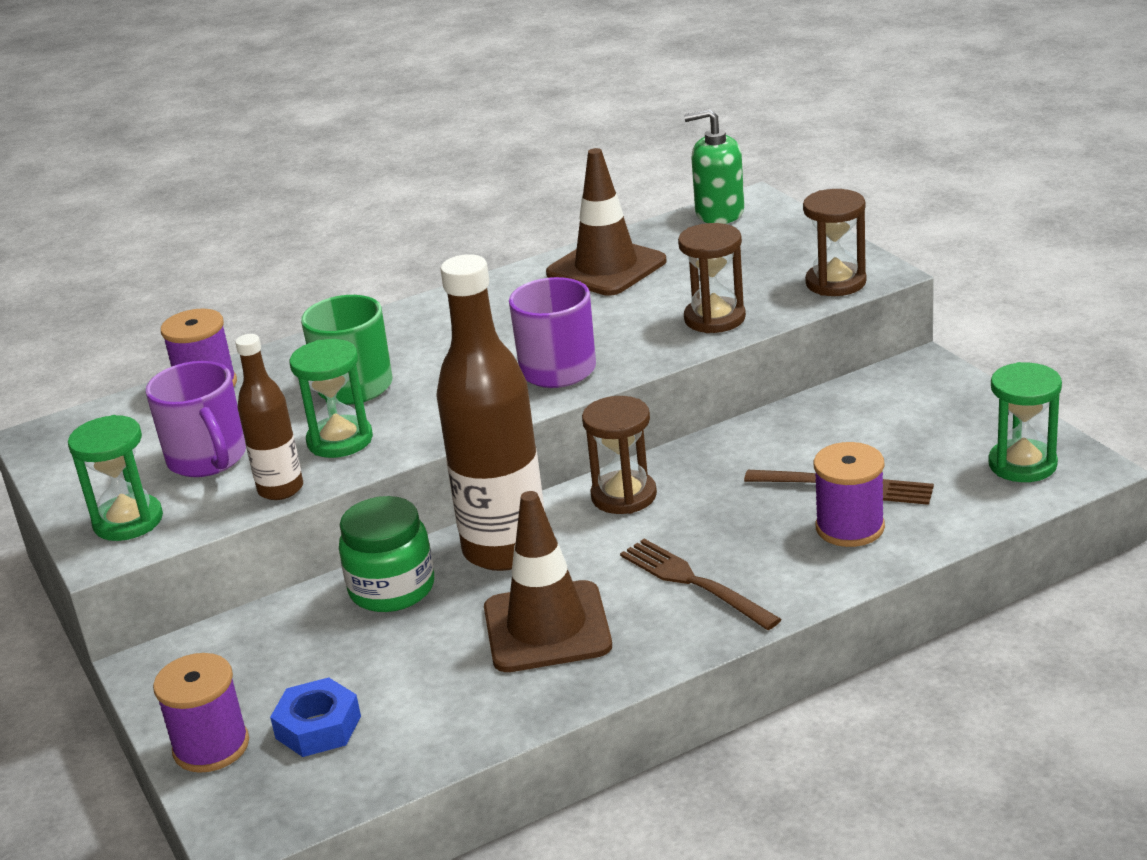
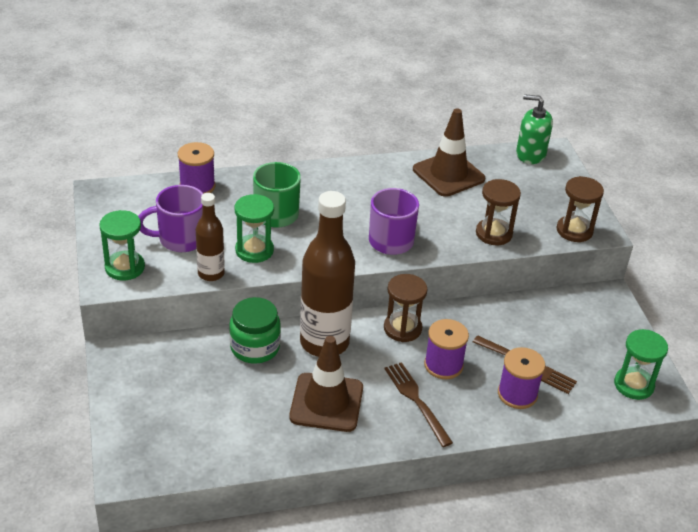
camera: 10 degrees right, 10 degrees up
(208, 459) = (180, 239): purple mug -> purple mug turned 90 degrees clockwise
(211, 746) = (127, 416): purple spool -> purple spool (443, 365)
(318, 727) = (185, 424): blue nut -> none

